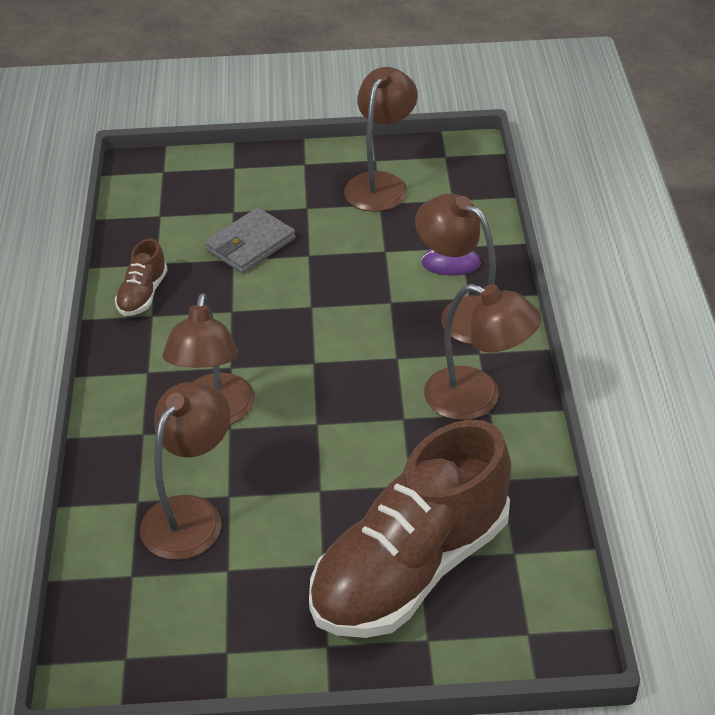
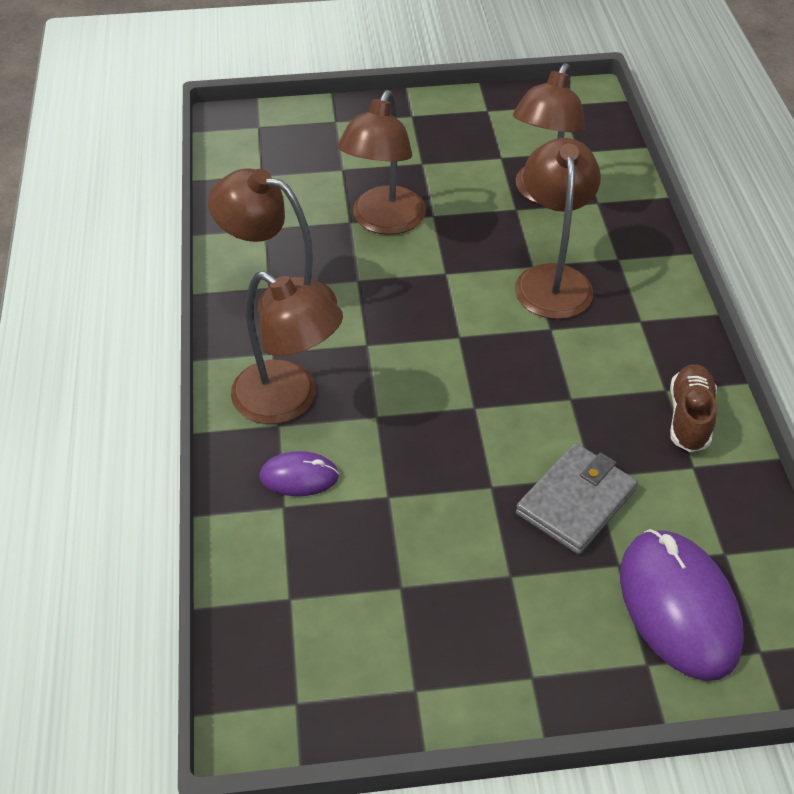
camera: 175 degrees right, 5 degrees up
(203, 191) = (678, 607): none -> purple mouse
(381, 184) = (402, 630): brown lamp -> brown lamp (384, 222)
(411, 568) = (349, 162): brown shoe -> none

